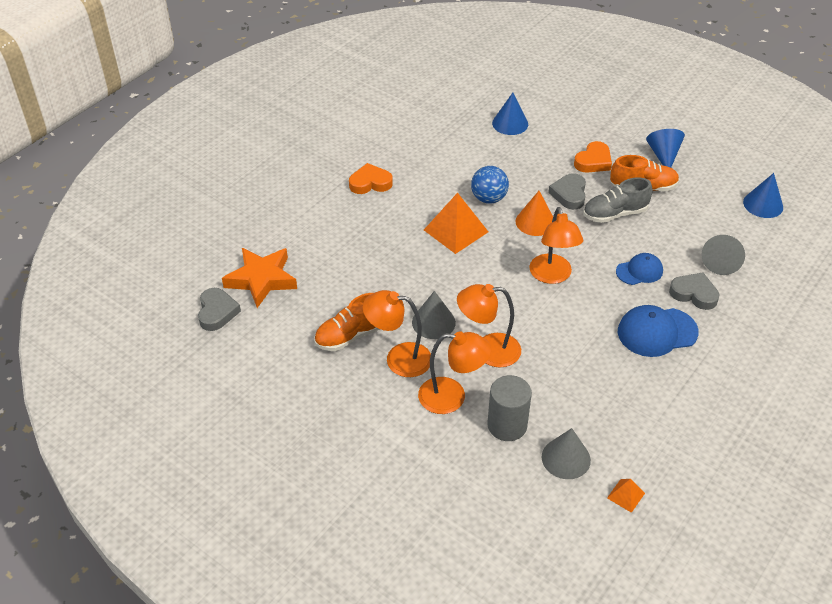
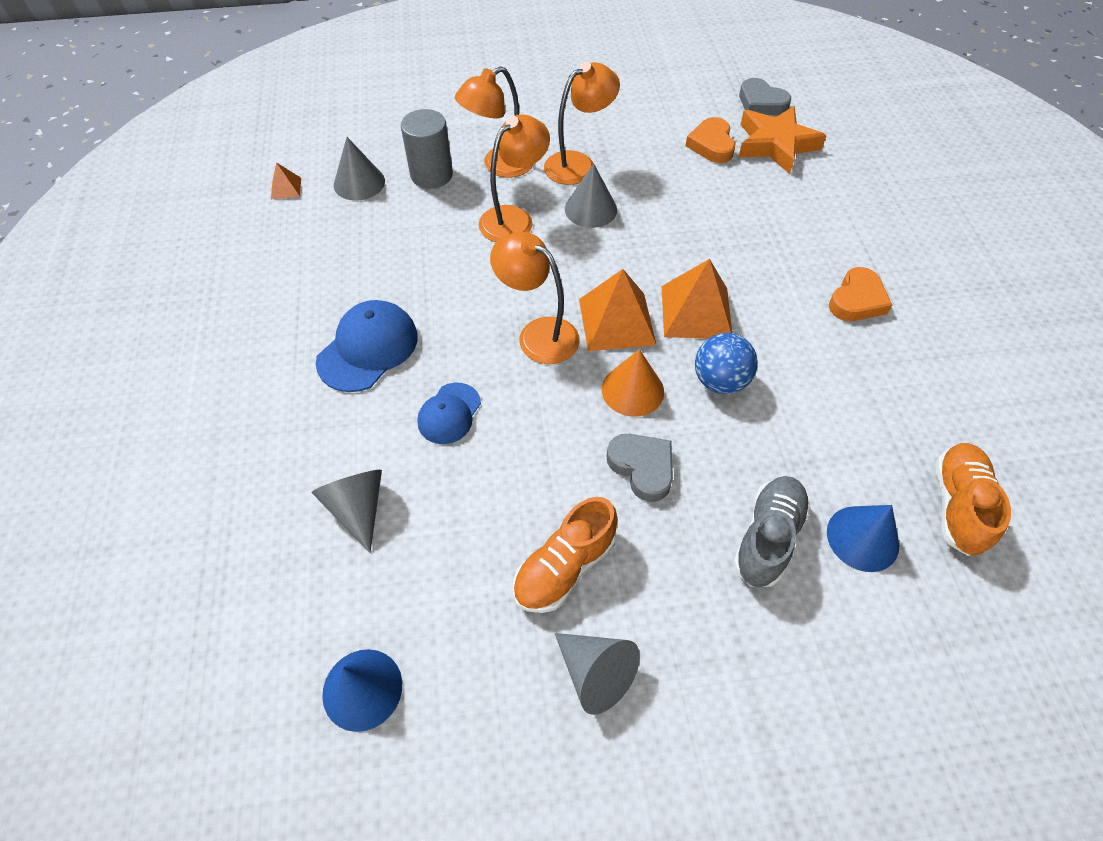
camera: 135 degrees right, 10 degrees up
(350, 335) = (640, 154): orange shoe -> orange shoe (957, 506)
(503, 254) = (616, 321): none -> orange pyramid
(593, 161) = (677, 561): orange heart -> orange heart (711, 145)
(614, 214) = (556, 481): grey shoe -> grey shoe (767, 538)
(663, 155) = (595, 673): blue cone -> grey cone
(694, 294) = (360, 430): grey heart -> none

